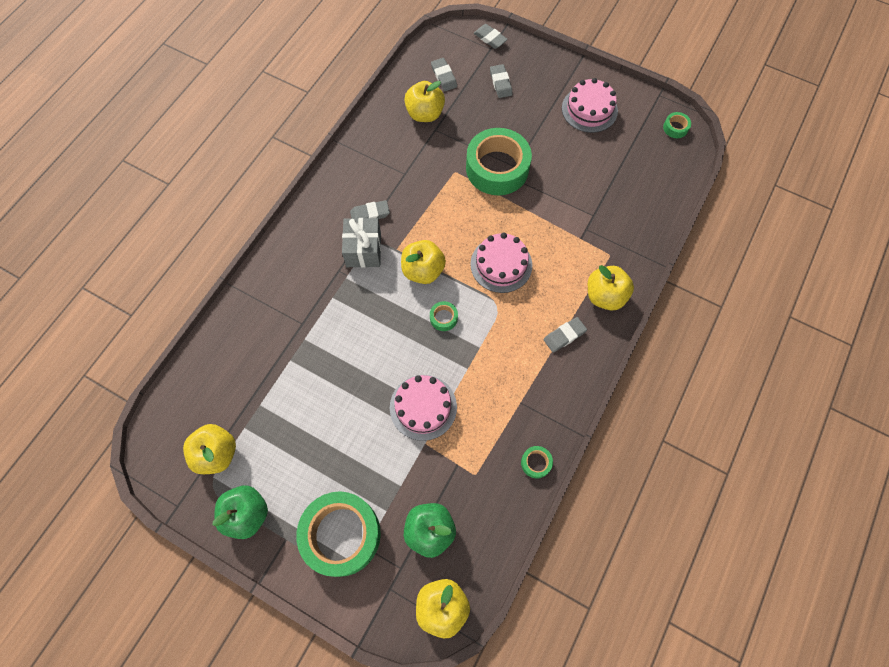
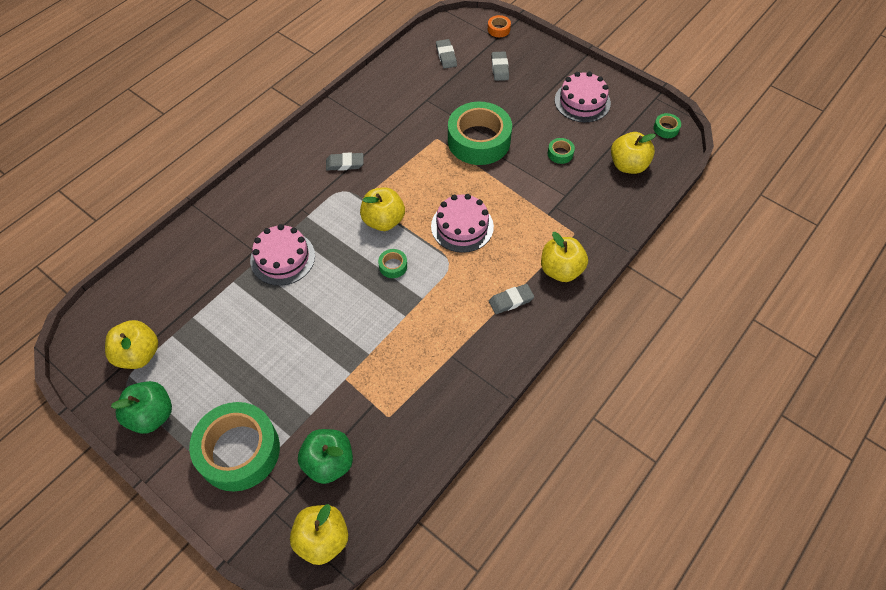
camera: 10 degrees right, 10 degrees down
(363, 250) = (330, 194): grey gift -> none
(423, 407) = (352, 344): pink cake -> pink cake (282, 258)
(425, 114) = (420, 85): yellow apple -> yellow apple (628, 165)
(490, 38) = (498, 29): grey eraser -> orange tape
(536, 463) = (453, 416): green tape -> green tape (560, 153)

